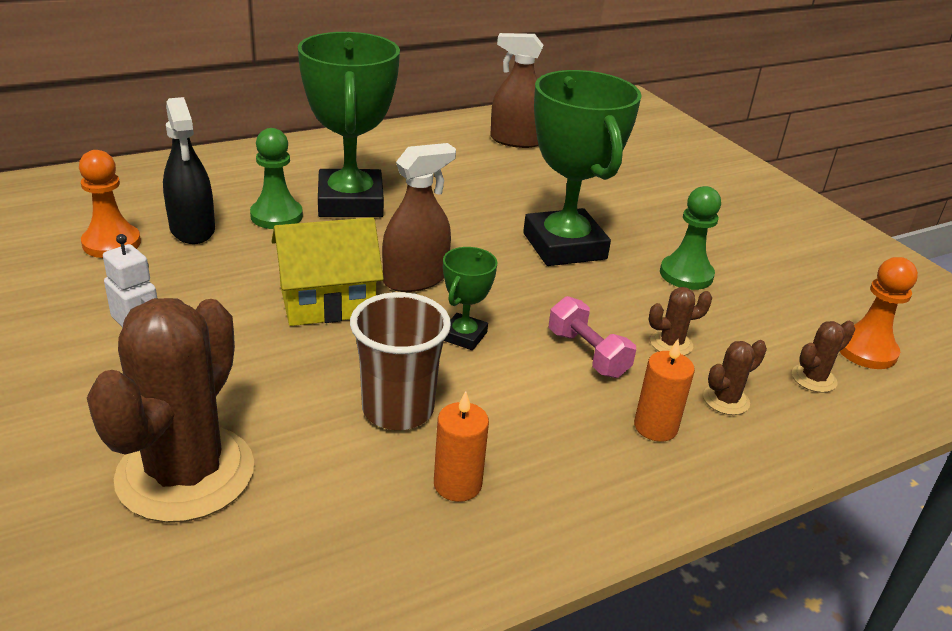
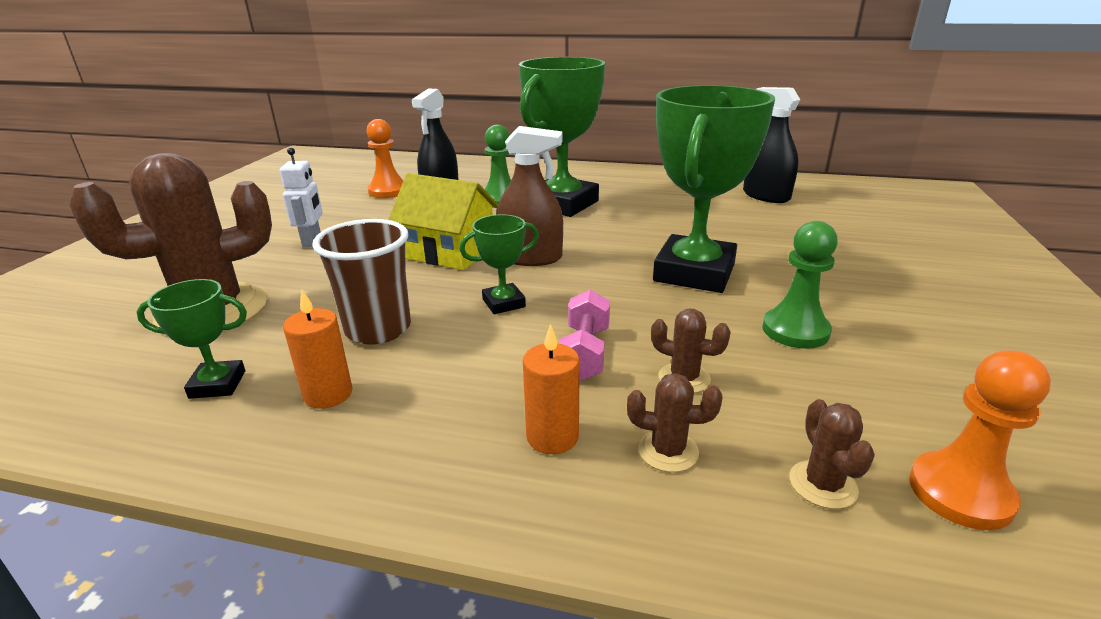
camera: 45 degrees right, 5 degrees down
(344, 531) = (218, 384): none -> green trophy
(516, 140) = (766, 196): brown spray bottle -> black spray bottle
(813, 378) = (823, 484): brown cactus -> brown cactus turned 75 degrees clockwise

